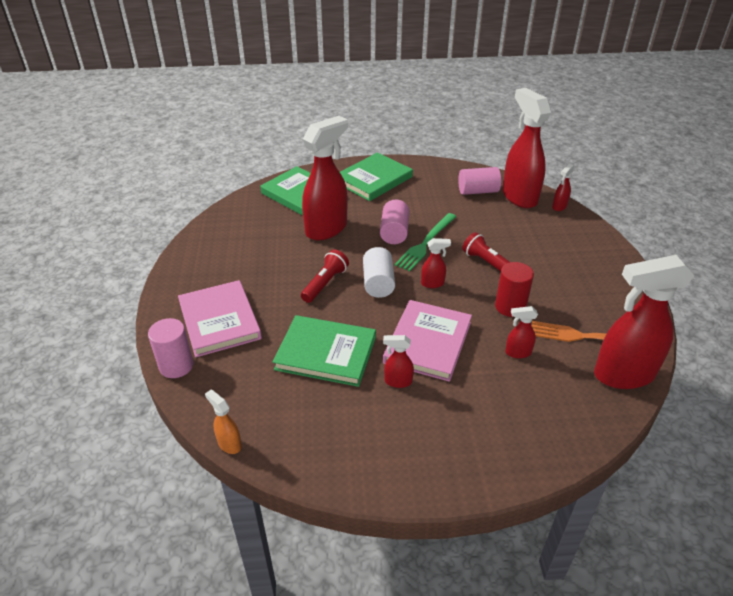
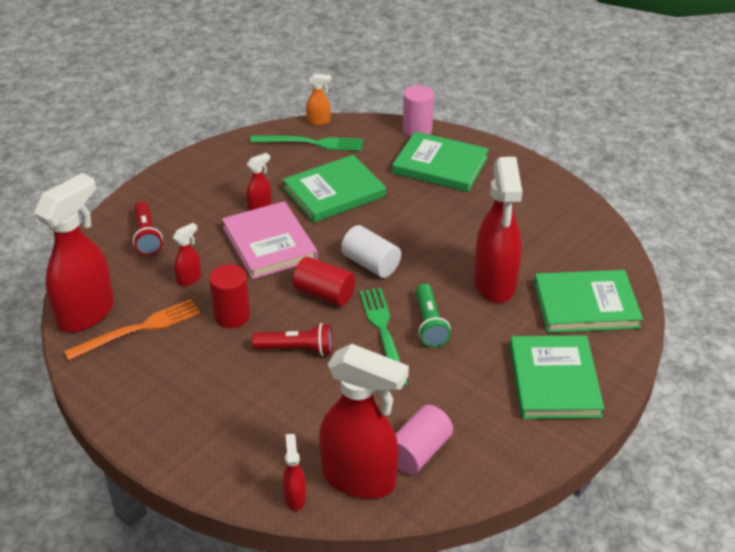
camera: 135 degrees right, 0 degrees up
(219, 321) = (440, 165): pink book -> green book
(273, 420) = (311, 143): none -> green fork
(325, 283) = (412, 236): red flashlight -> red flashlight (147, 236)
(394, 232) = (429, 324): pink cylinder -> green flashlight
(433, 283) = (324, 294): red spray bottle -> red cylinder

